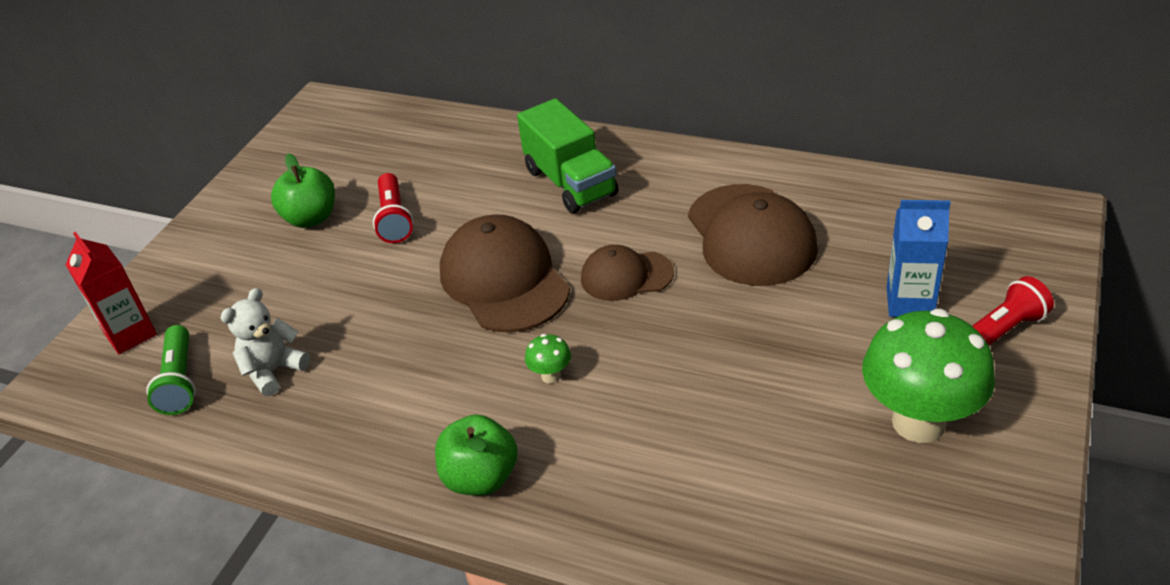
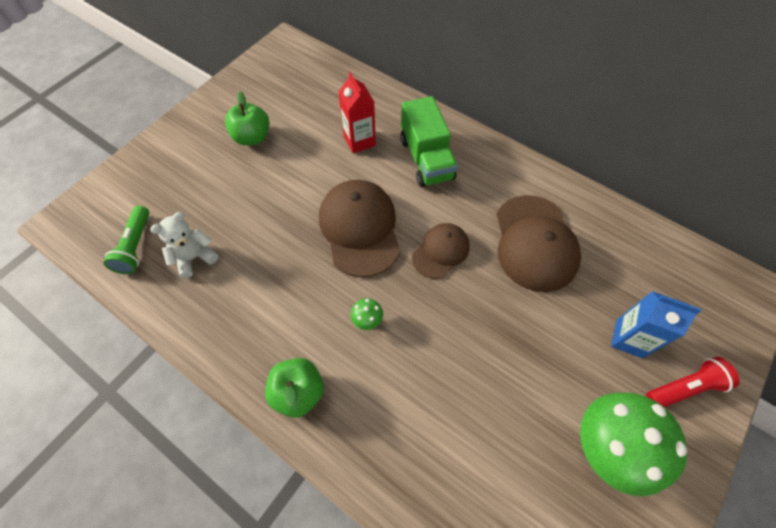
camera: 10 degrees right, 20 degrees up
(130, 334) = (117, 198): red carton -> red carton (359, 141)
(394, 219) = (304, 154): red flashlight -> none
(626, 276) = (441, 251): brown cap -> brown cap turned 120 degrees clockwise

